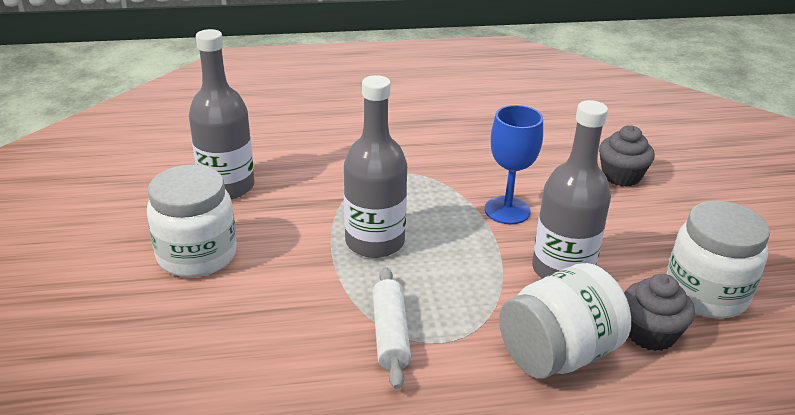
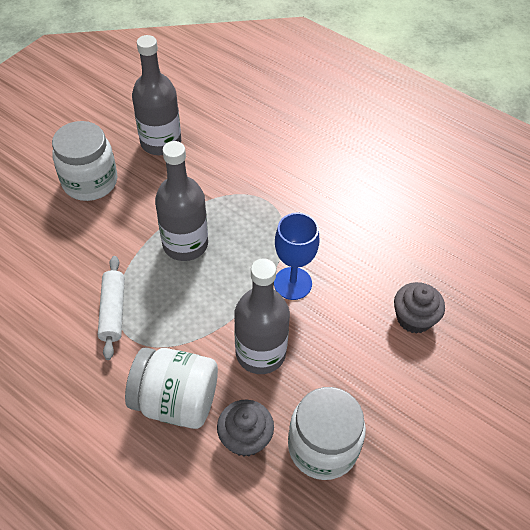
camera: 45 degrees right, 20 degrees up
(390, 334) = (113, 311): white rolling pin -> white rolling pin turned 45 degrees counterclockwise

